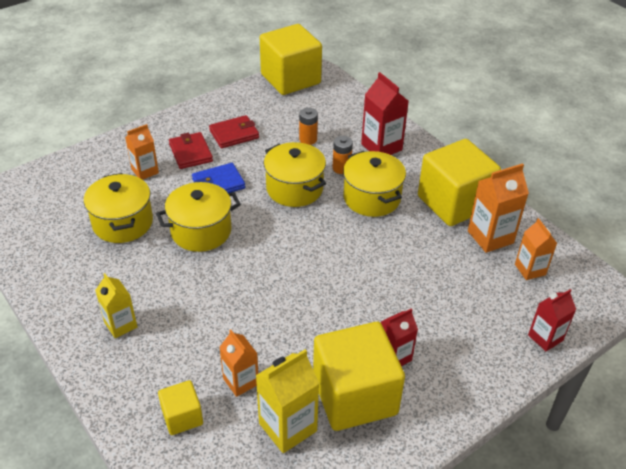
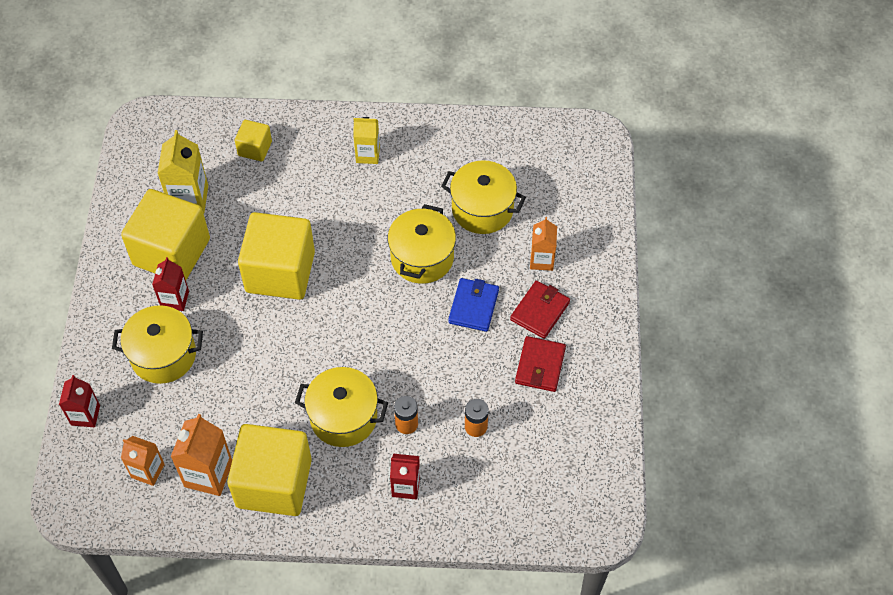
camera: 130 degrees right, 15 degrees up
(191, 153) = (540, 311): red wallet -> red wallet turned 75 degrees counterclockwise
(241, 381) = (249, 195): orange carton -> none
(290, 79) = (601, 488): yellow cube -> yellow cube (280, 272)
(294, 188) = (413, 363): yellow pot -> yellow pot (163, 355)
(381, 147) = (406, 486): red carton -> red carton, size x0.65

